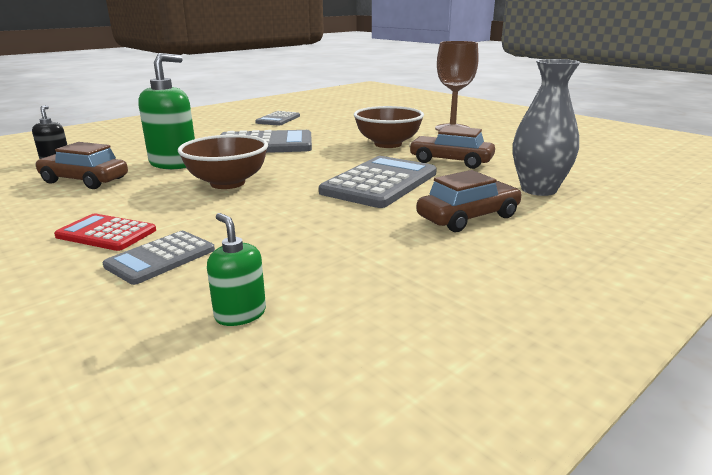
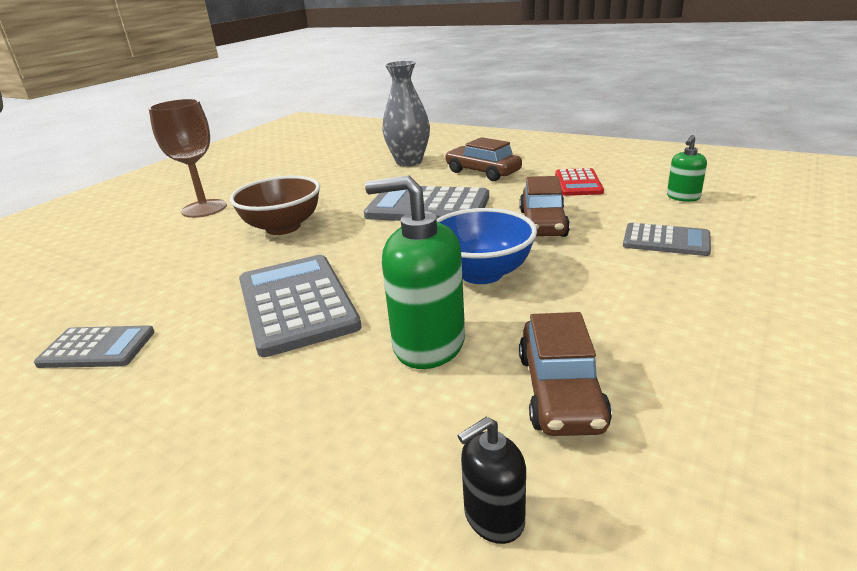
camera: 105 degrees left, 5 degrees up
(106, 233) = (666, 282): red calculator -> red calculator (578, 183)
(227, 183) = (481, 273): brown bowl -> blue bowl
(450, 161) = (345, 193): brown car -> brown car (543, 223)

